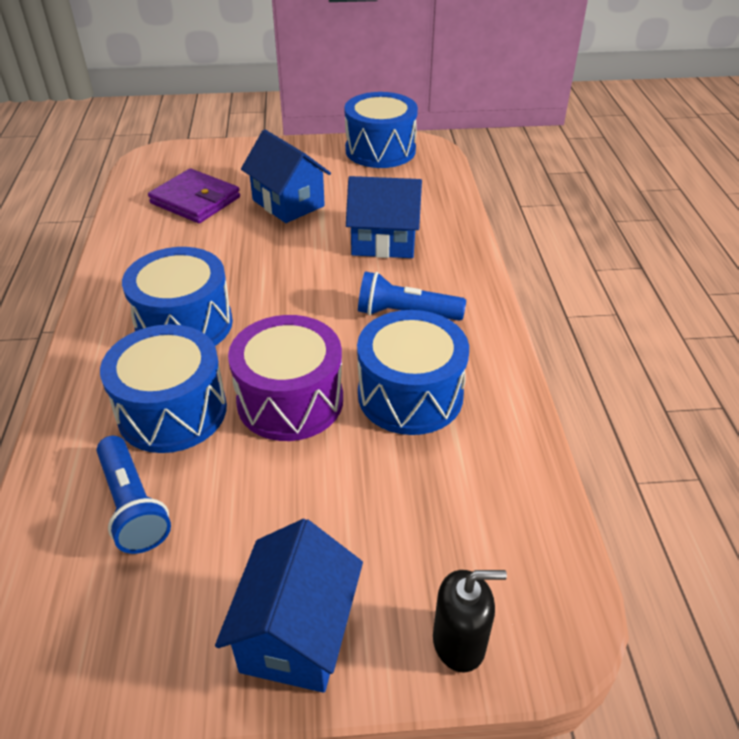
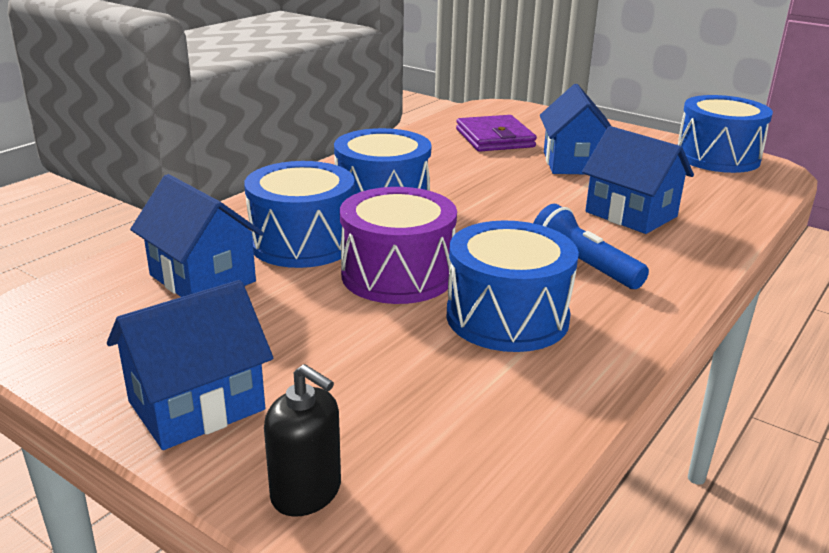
camera: 40 degrees right, 15 degrees down
(132, 506) = (202, 278): blue flashlight -> blue house

